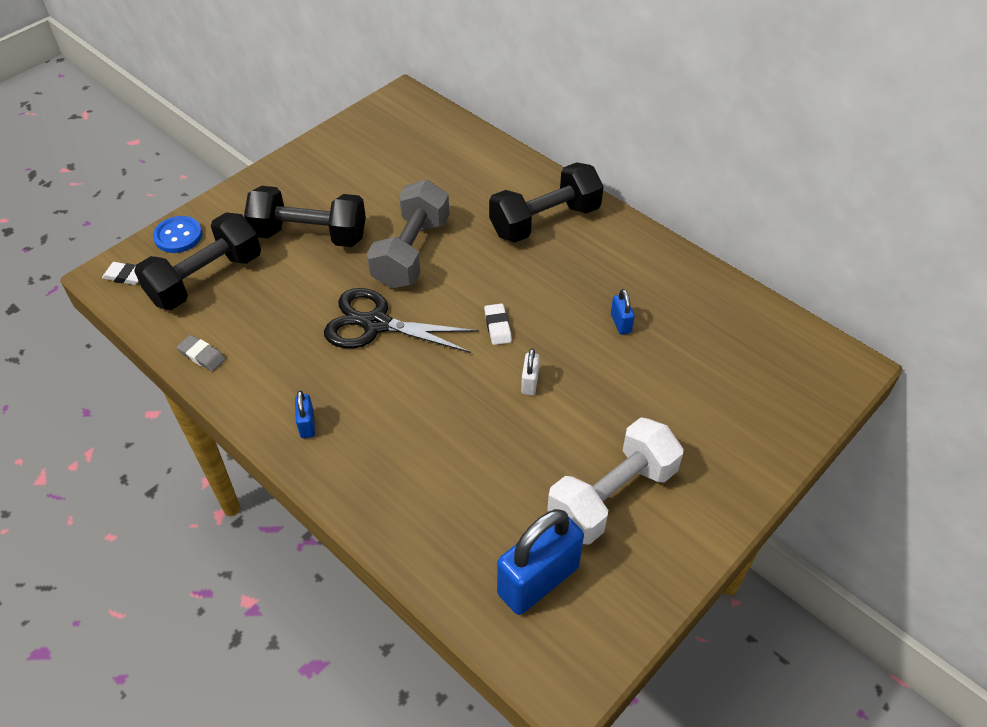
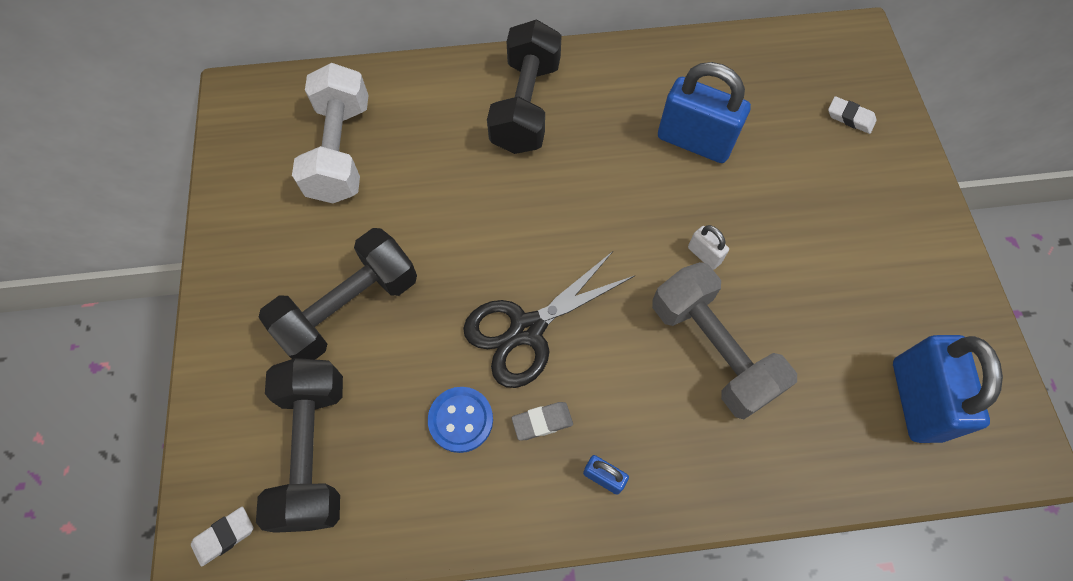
camera: 50 degrees left, 15 degrees up
(178, 236) = (217, 439): blue button -> blue button (461, 420)
(202, 355) = (424, 524): grey eraser -> grey eraser (542, 422)
(411, 252) = (462, 236): grey dumbbell -> grey dumbbell (712, 350)
(497, 326) = (619, 233): white eraser -> white eraser (850, 117)
(612, 496) = (869, 283): white dumbbell -> white dumbbell (340, 151)
(620, 323) = (694, 141): blue padlock -> blue padlock, size x2.23

